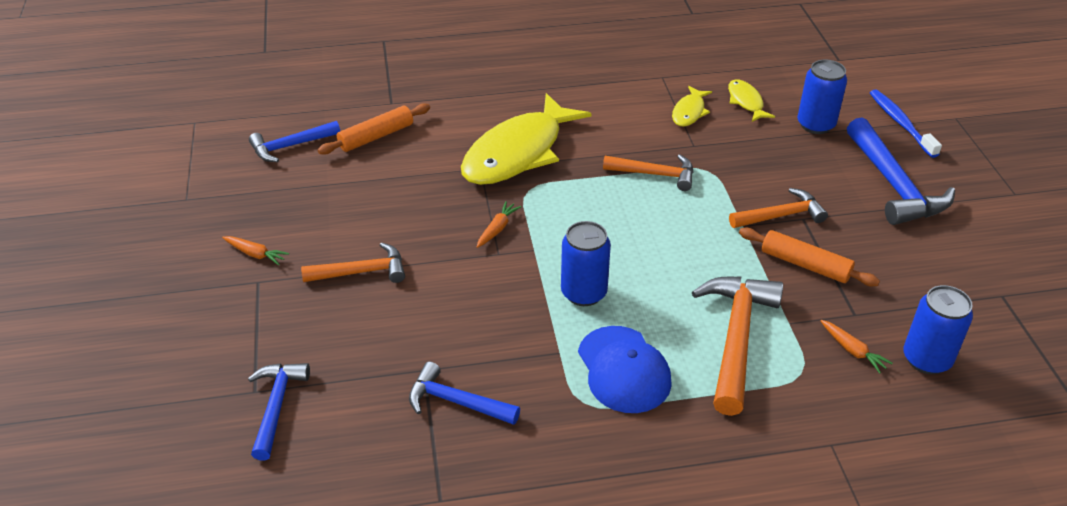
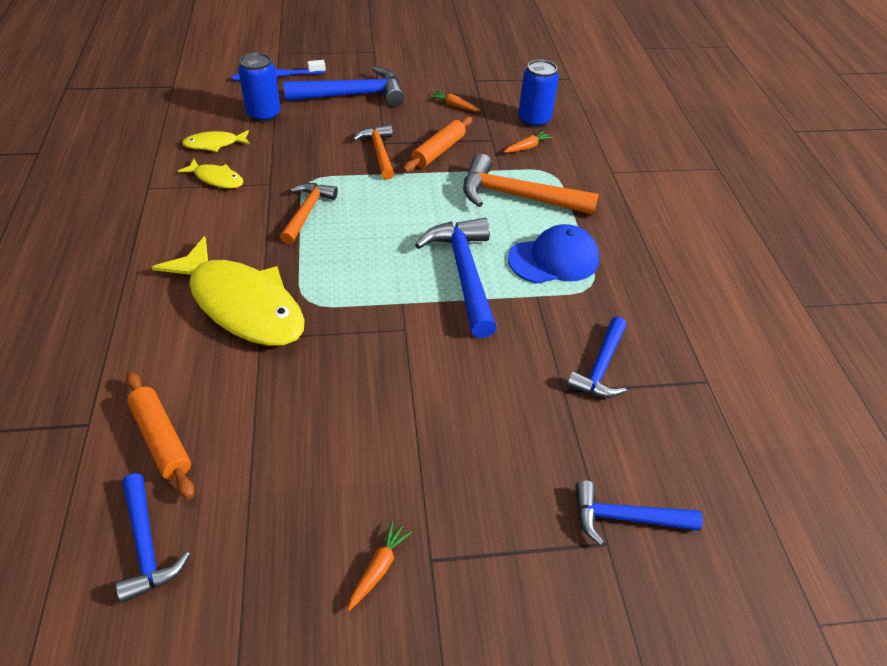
camera: 90 degrees left, 5 degrees up
(361, 272) = (422, 447): orange hammer -> none
(497, 229) = (367, 328): orange carrot -> orange carrot (454, 106)
(583, 293) = (464, 274): blue can -> blue hammer

